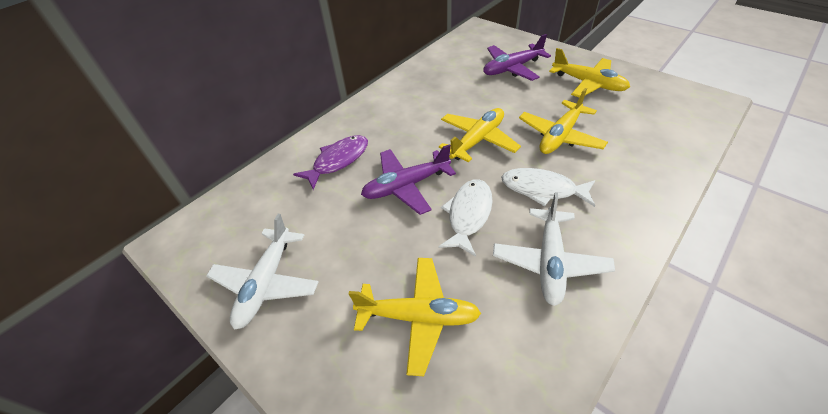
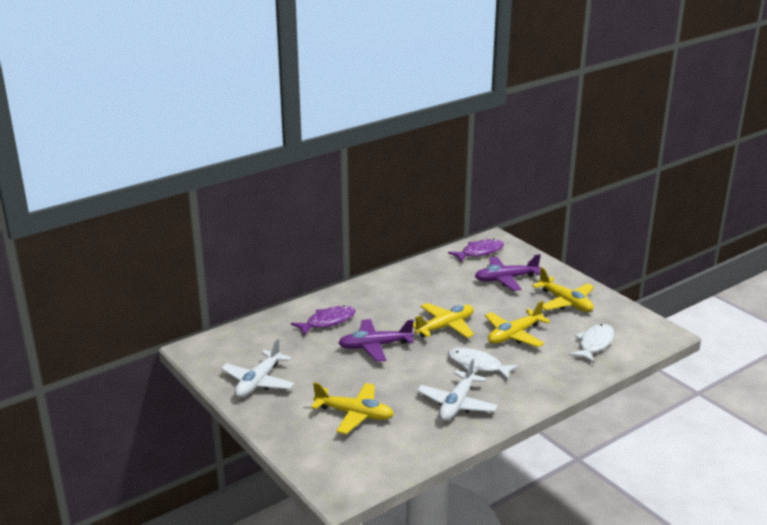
camera: 10 degrees right, 20 degrees down
(468, 215) = (413, 370): white fish -> white fish (594, 344)
(471, 44) = (479, 252): none -> purple fish

